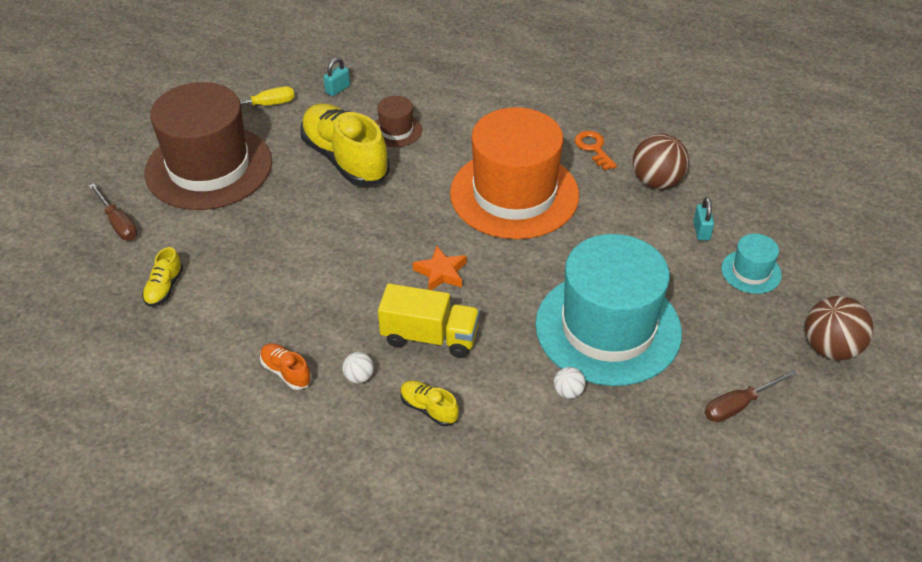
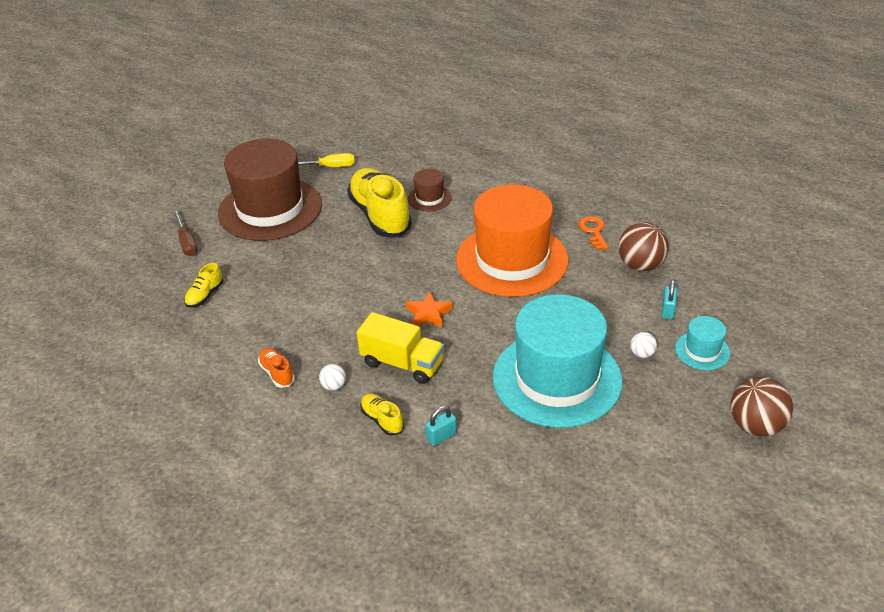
camera: 15 degrees right, 5 degrees down
(337, 89) = (392, 161): turquoise padlock -> turquoise padlock (441, 436)
(568, 392) = (504, 425): white ball -> white ball (642, 354)
(738, 405) = (653, 460): brown screwdriver -> none

